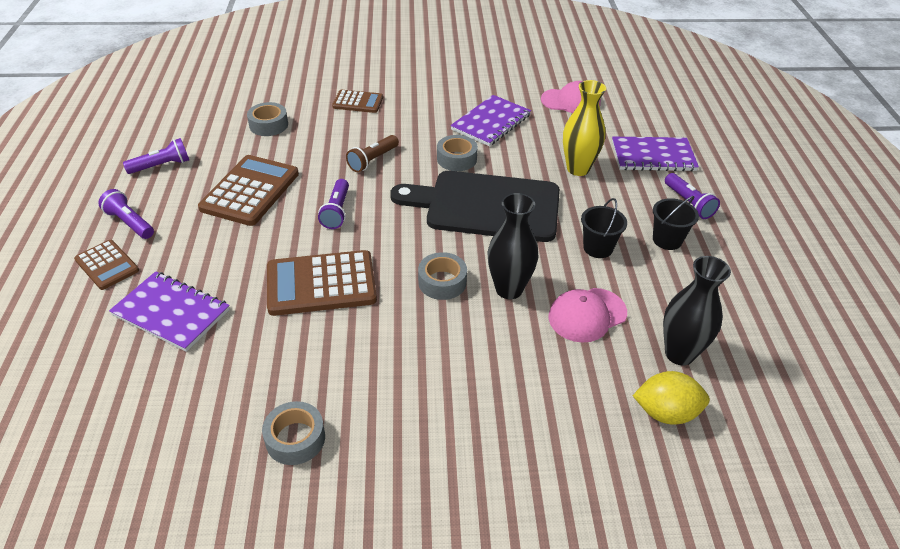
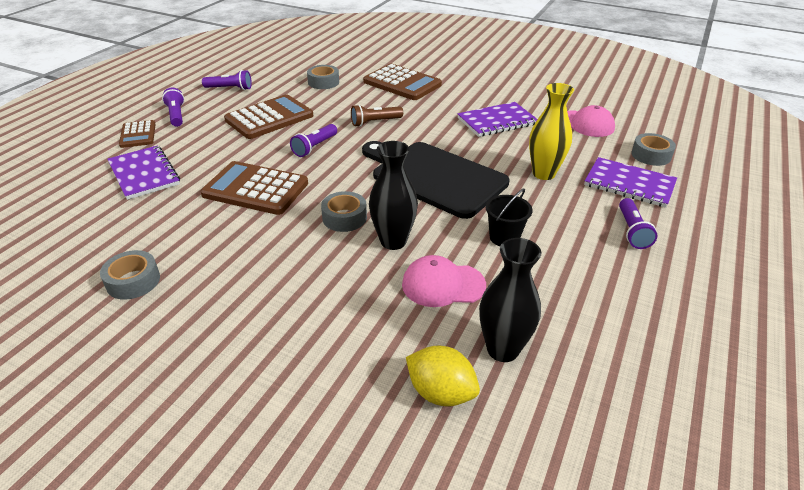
camera: 30 degrees right, 5 degrees down
(358, 102) = (402, 83): brown calculator -> brown calculator, size x1.73
(456, 159) = (442, 138): grey tape -> grey tape (651, 155)
(667, 240) = (580, 253): black bucket -> none

